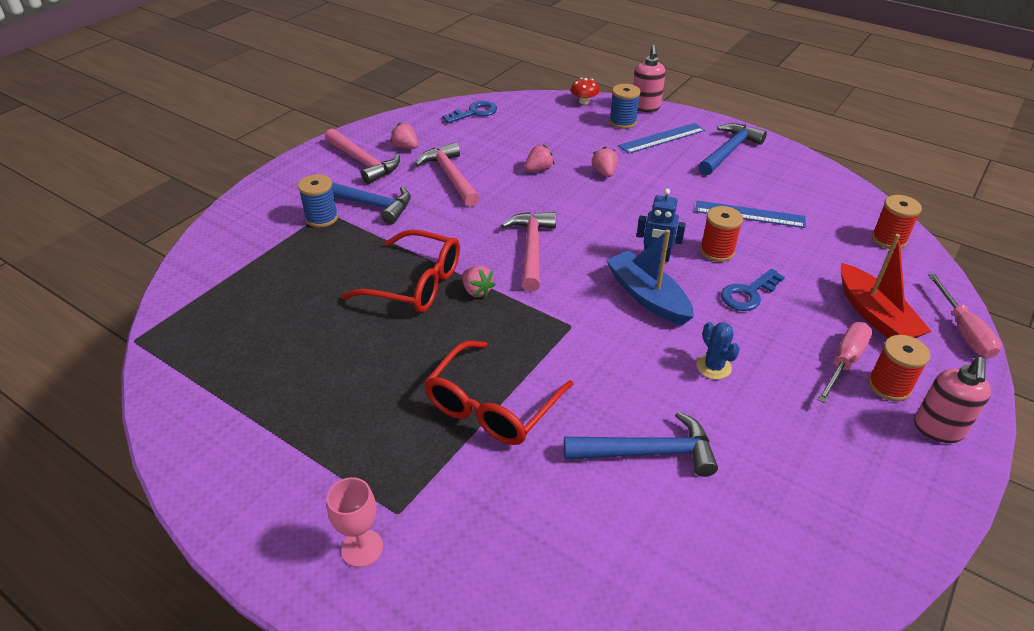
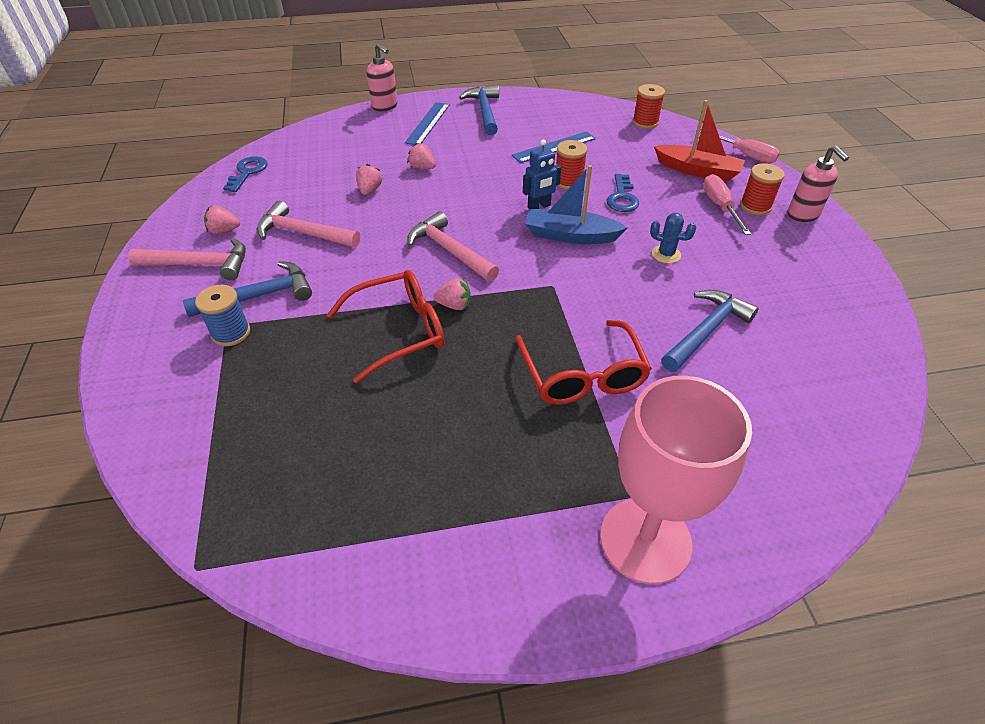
camera: 45 degrees left, 5 degrees up
(362, 548) = (645, 540): pink goblet -> pink goblet, size x2.20
(584, 101) = (331, 122): red mushroom -> none
(622, 122) = (383, 124): blue spool -> none

